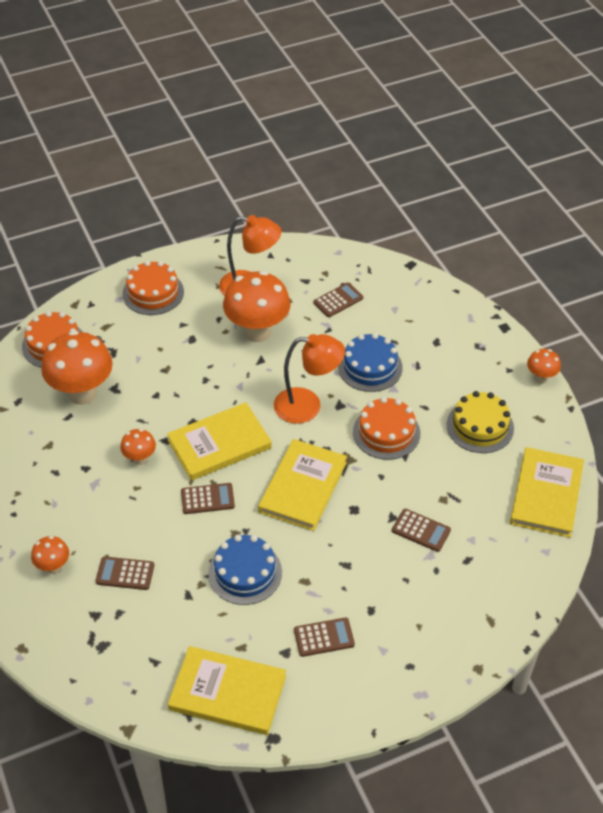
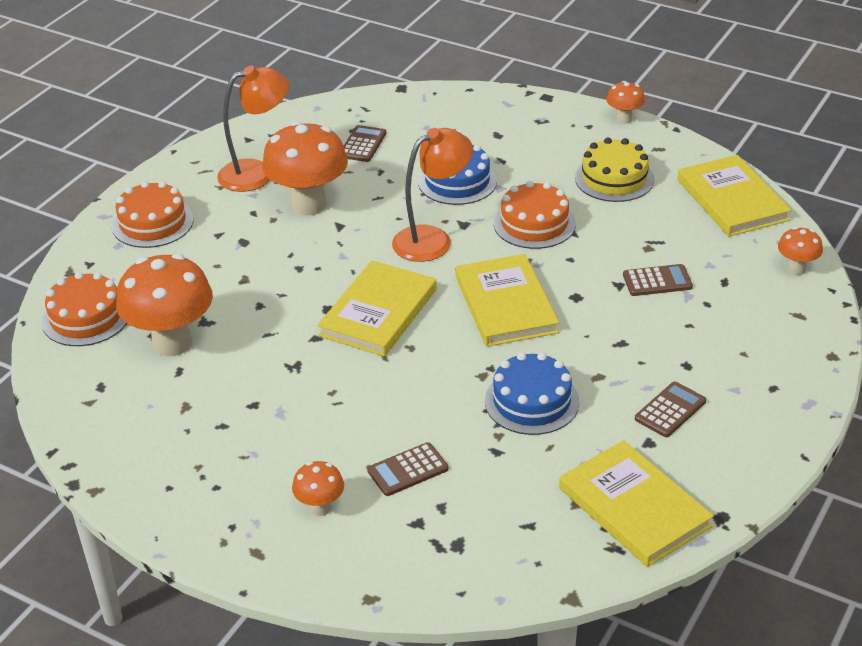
camera: 35 degrees left, 10 degrees down
(140, 459) = (306, 366): orange mushroom -> orange mushroom (796, 269)
(207, 499) = (420, 362): brown calculator -> none
(227, 693) = (634, 507): yellow book -> yellow book turned 75 degrees clockwise

